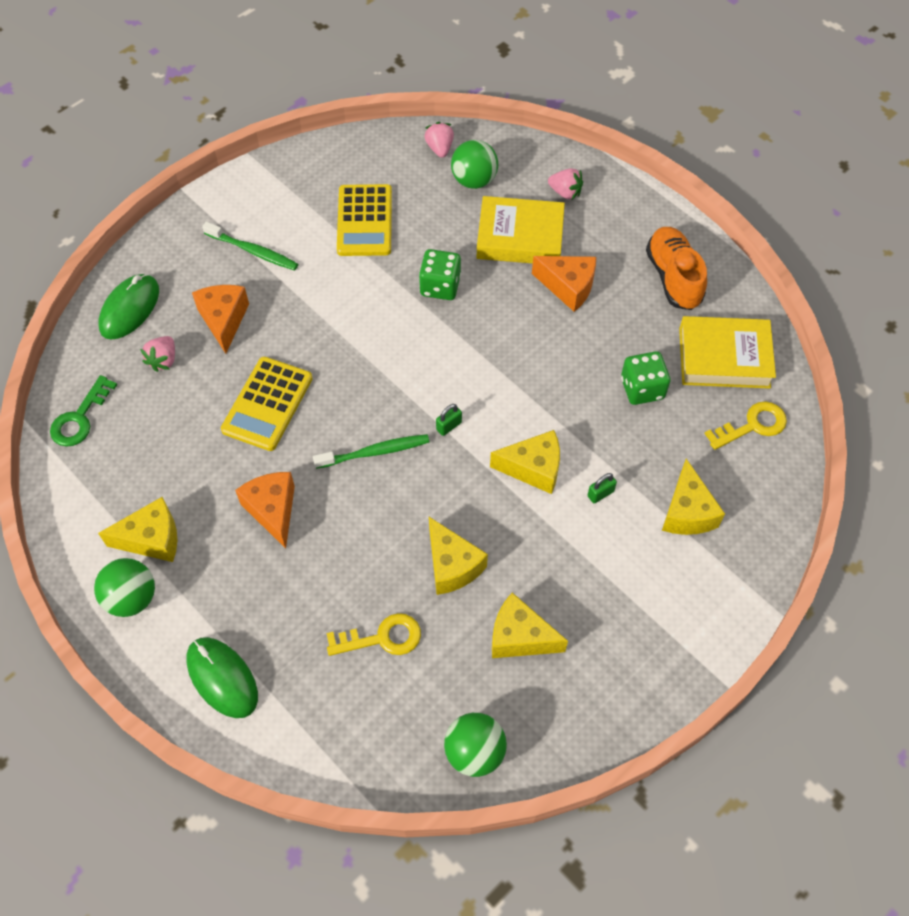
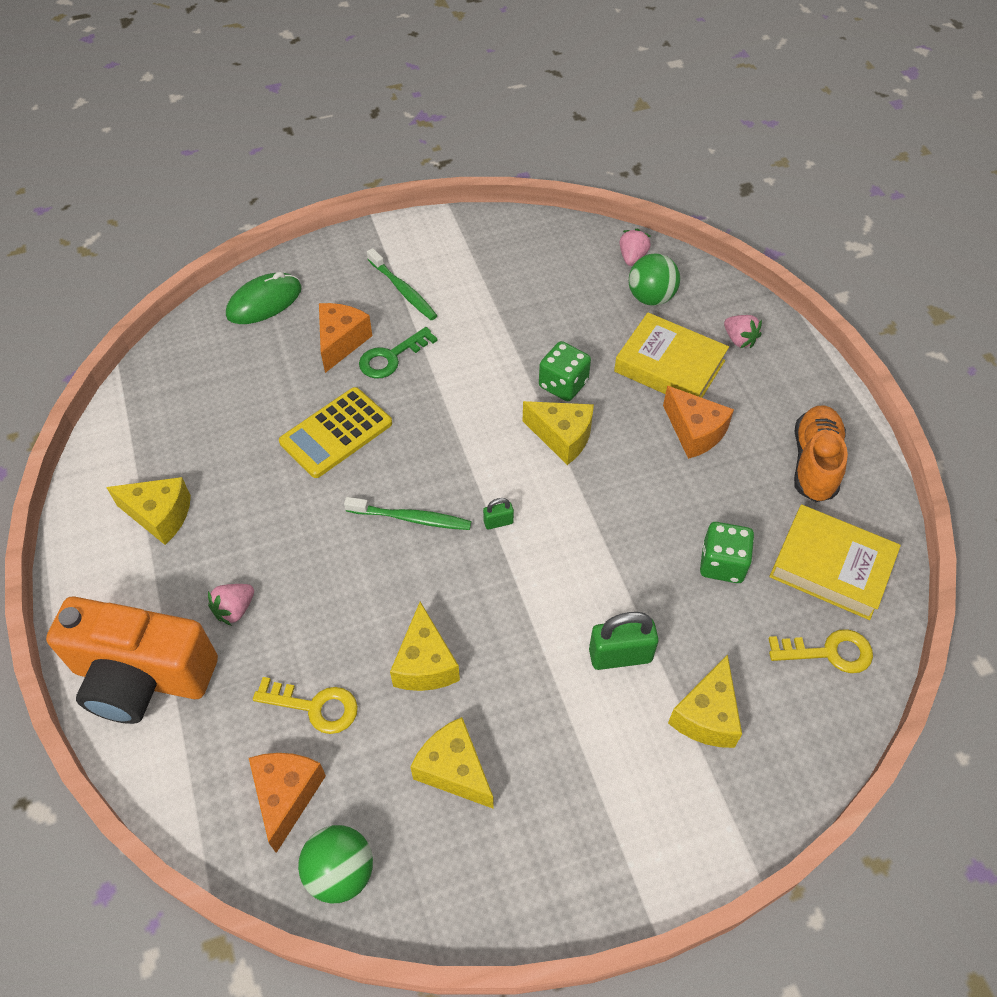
camera: 25 degrees right, 5 degrees down
(80, 418) = (164, 381): green key -> green key (391, 357)
(132, 598) = (109, 563): green ball -> none
(163, 360) = (266, 358): pink strawberry -> pink strawberry (234, 609)
(222, 678) = (142, 677): green mouse -> orange camera
(273, 510) = (283, 535): orange cheese -> orange cheese (287, 796)
(365, 221) = (523, 299): yellow calculator -> none
(533, 468) = (562, 599): yellow cheese -> yellow cheese (562, 437)
(600, 494) = (620, 655): green padlock -> green padlock, size x1.96

